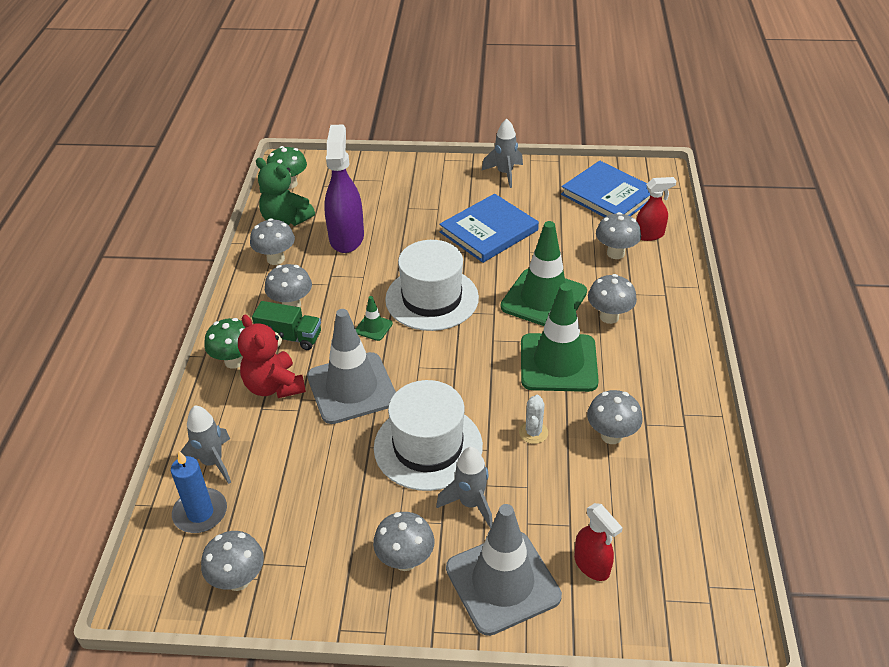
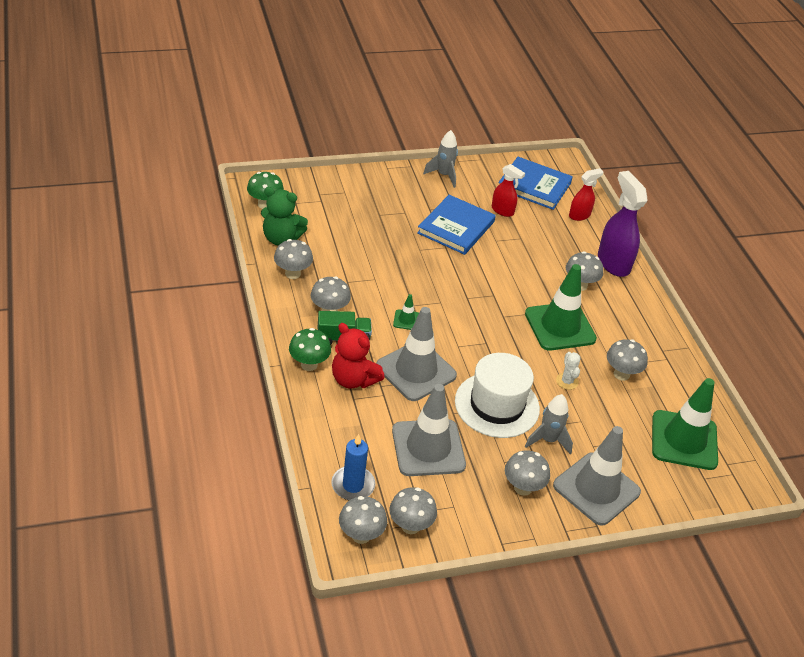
camera: 25 degrees left, 0 degrees up
(212, 462) = (339, 446): grey rocket -> none
(314, 484) = (428, 448): none -> grey traffic cone
(346, 237) = (342, 247): purple spray bottle -> purple spray bottle (613, 263)
(432, 298) = (440, 290): white hat -> none
(543, 299) = (525, 278): green traffic cone -> green traffic cone (684, 440)
(592, 565) = (649, 465): red spray bottle -> red spray bottle (502, 211)
(615, 253) = (561, 234): grey mushroom -> grey mushroom (361, 535)

